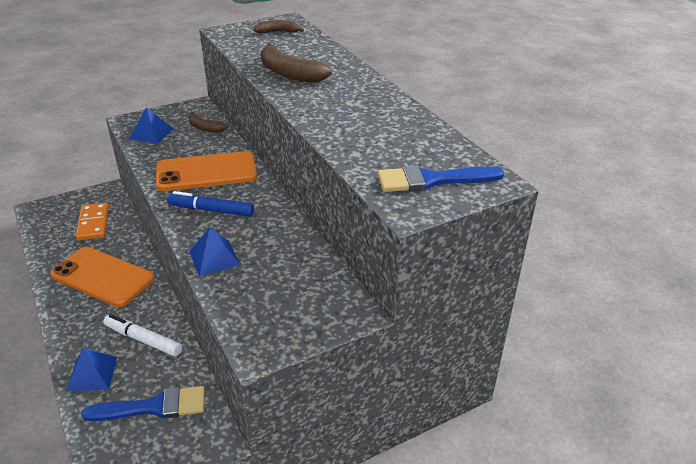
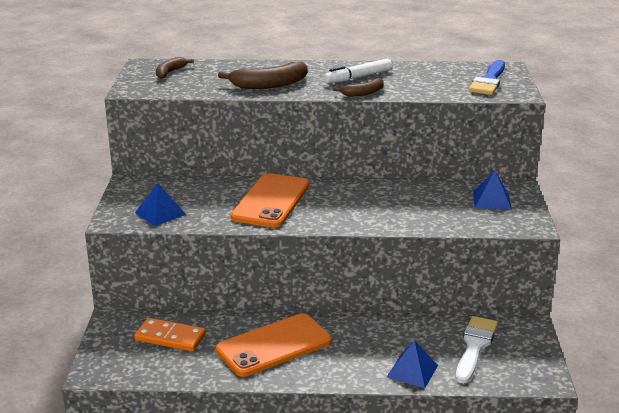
camera: 60 degrees left, 10 degrees down
(143, 340) = (388, 338): white marker -> white marker (358, 77)
(153, 407) = (475, 346): blue brush -> white brush
(205, 128) = (185, 187): brown banana -> brown banana (363, 93)
(211, 210) = (337, 210): blue marker -> none
(214, 258) = (408, 221): blue pyramid -> blue pyramid (491, 200)

